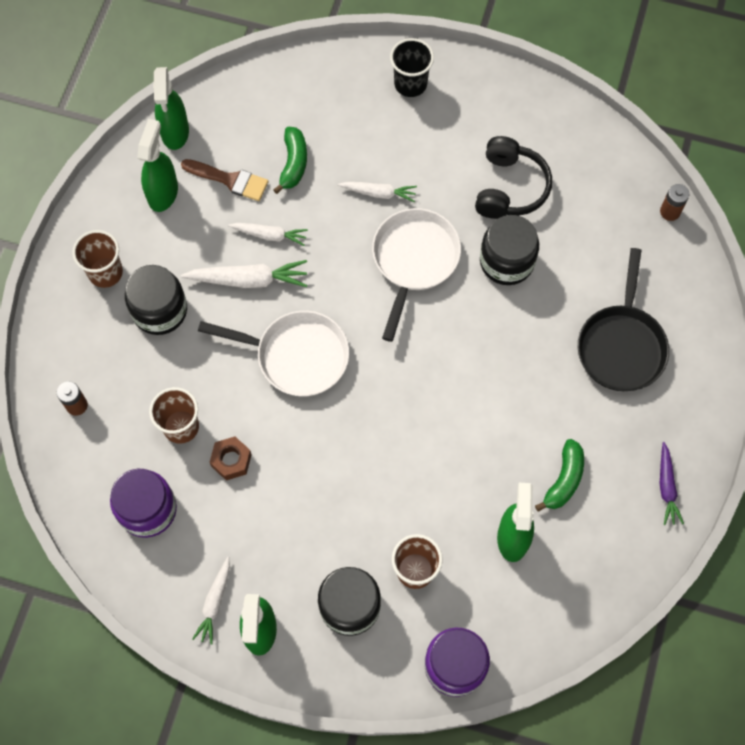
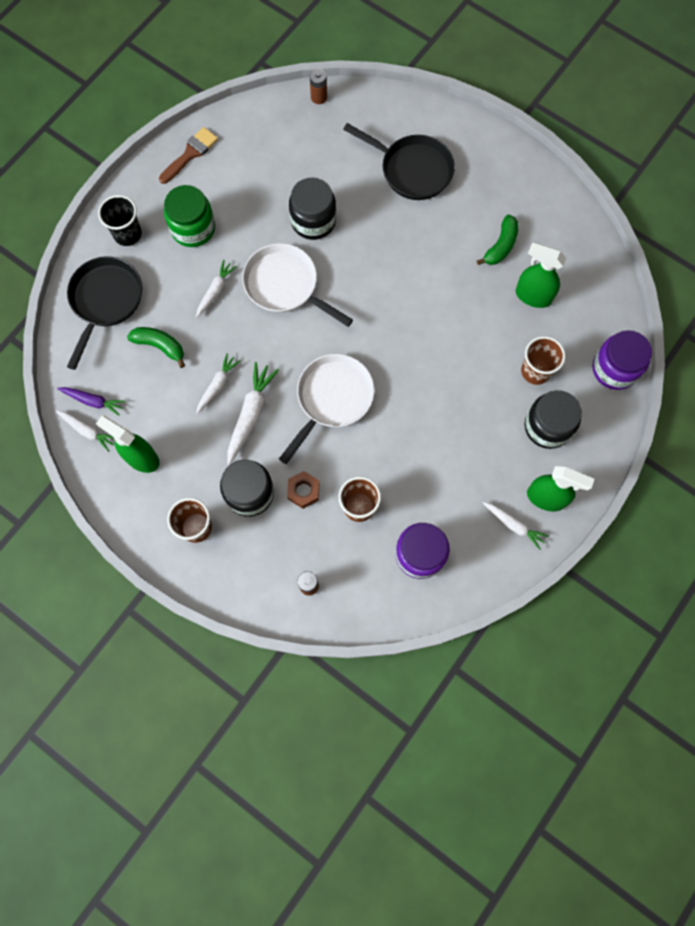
camera: 70 degrees left, 5 degrees up
(175, 132) = (87, 431): green spray bottle -> white carrot
(230, 180) = (153, 400): brown brush -> brown brush (190, 154)
(231, 460) = (402, 476): brown nut -> brown nut (303, 491)
(324, 93) = (105, 301): none -> black pan
(444, 143) = (193, 228): none -> green jar
(509, 187) = (252, 196): black headphones -> none
(564, 479) = (501, 246): green banana -> green banana turned 75 degrees clockwise
(666, 487) = (529, 182): purple carrot -> purple carrot (93, 401)

